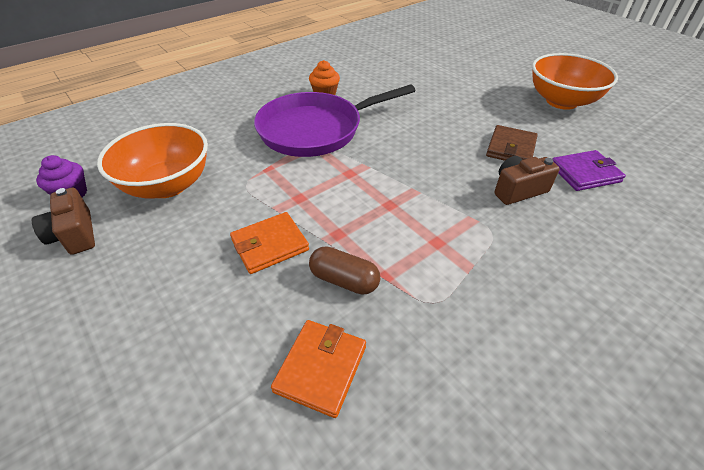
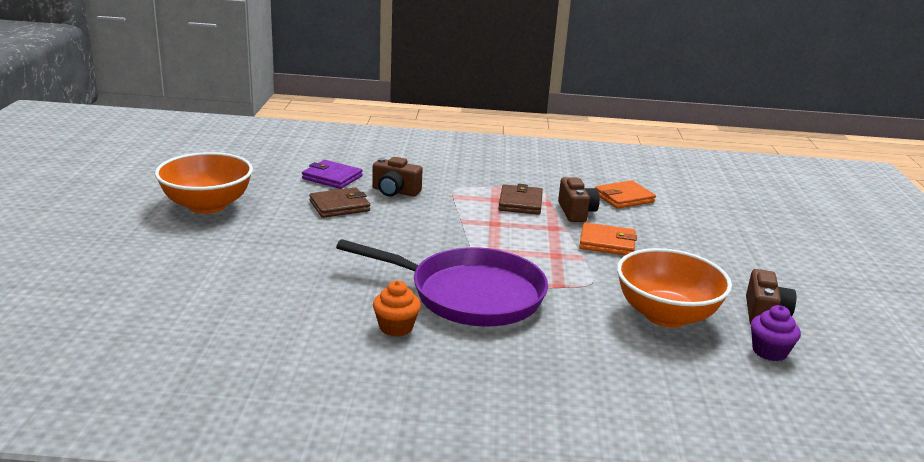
camera: 140 degrees left, 20 degrees down
(344, 280) = (576, 212): brown capsule -> brown camera
(411, 254) = (520, 203): none -> brown wallet

